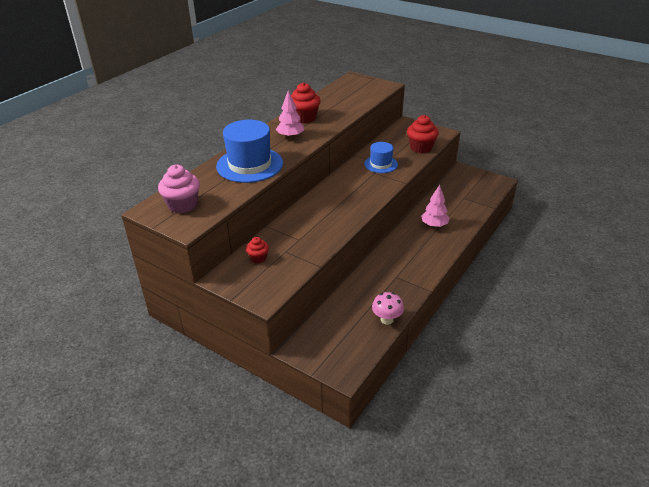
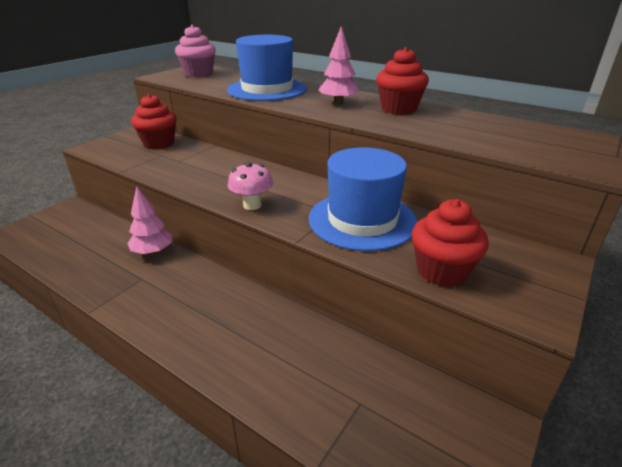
camera: 90 degrees right, 5 degrees down
(258, 258) = (159, 143): red cupcake -> red cupcake, size x1.74
(381, 164) = (362, 220): blue hat -> blue hat, size x1.75
(387, 319) = (64, 265): pink mushroom -> pink mushroom (252, 205)
(434, 225) = (260, 336): pink tree -> pink tree (153, 252)

